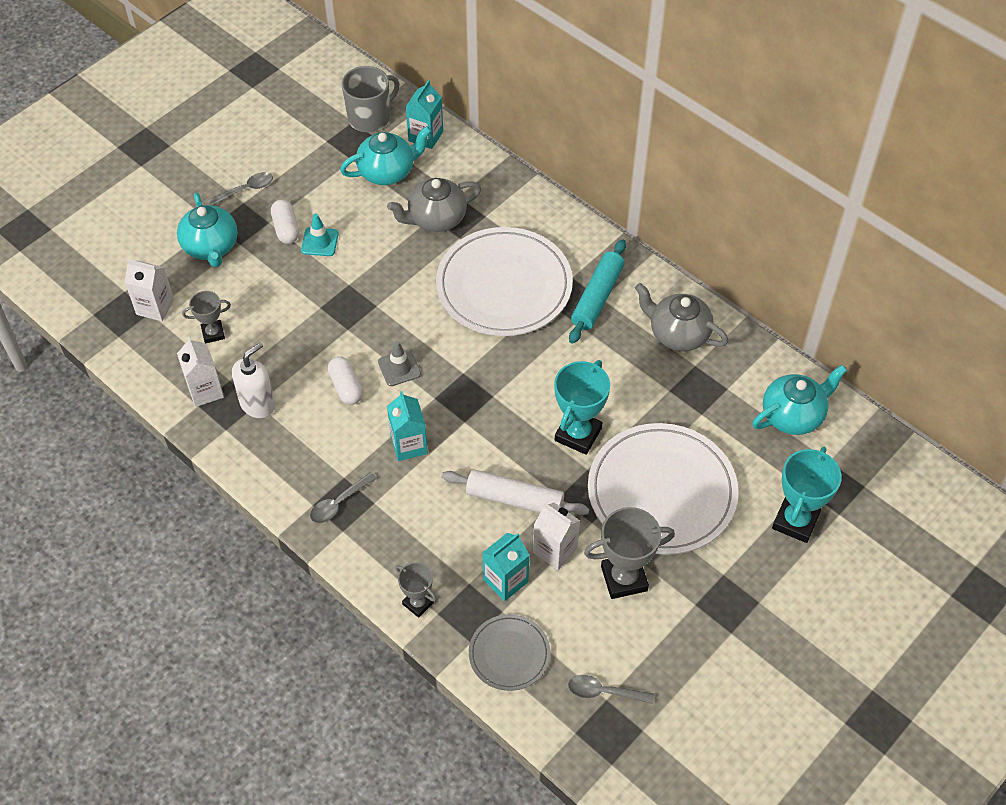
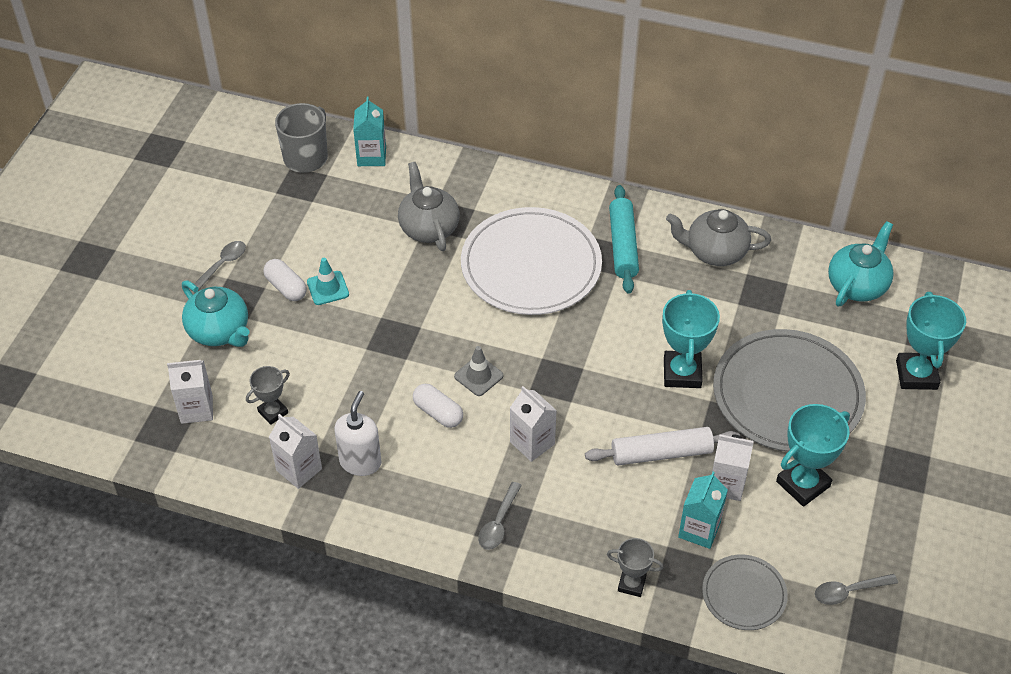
camera: 25 degrees left, 5 degrees down
(387, 172) = (354, 201): turquoise teapot -> none
(409, 445) = (532, 443): turquoise carton -> white carton
(436, 218) = (428, 227): grey teapot -> grey teapot turned 120 degrees clockwise
(624, 578) = (803, 484): grey trophy -> turquoise trophy
(661, 492) = (787, 394): white plate -> grey plate

